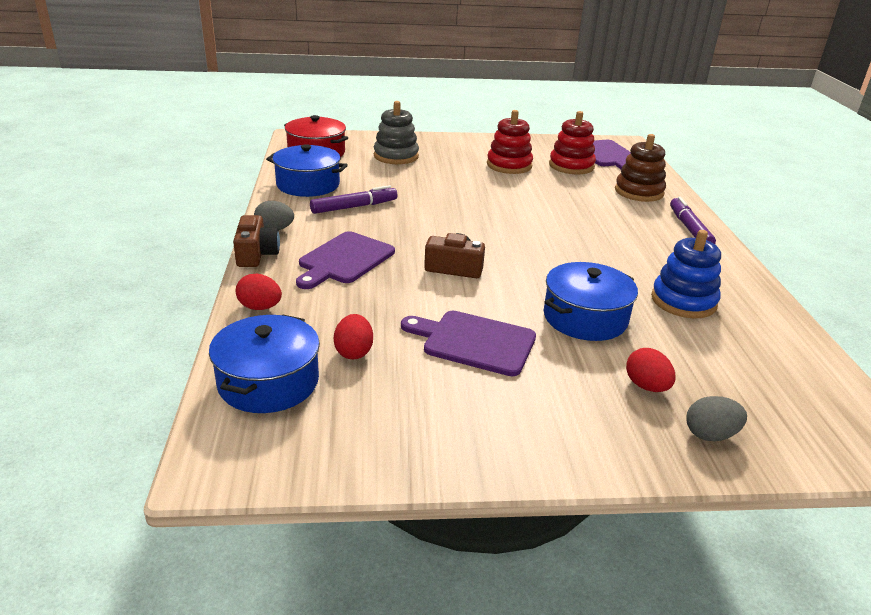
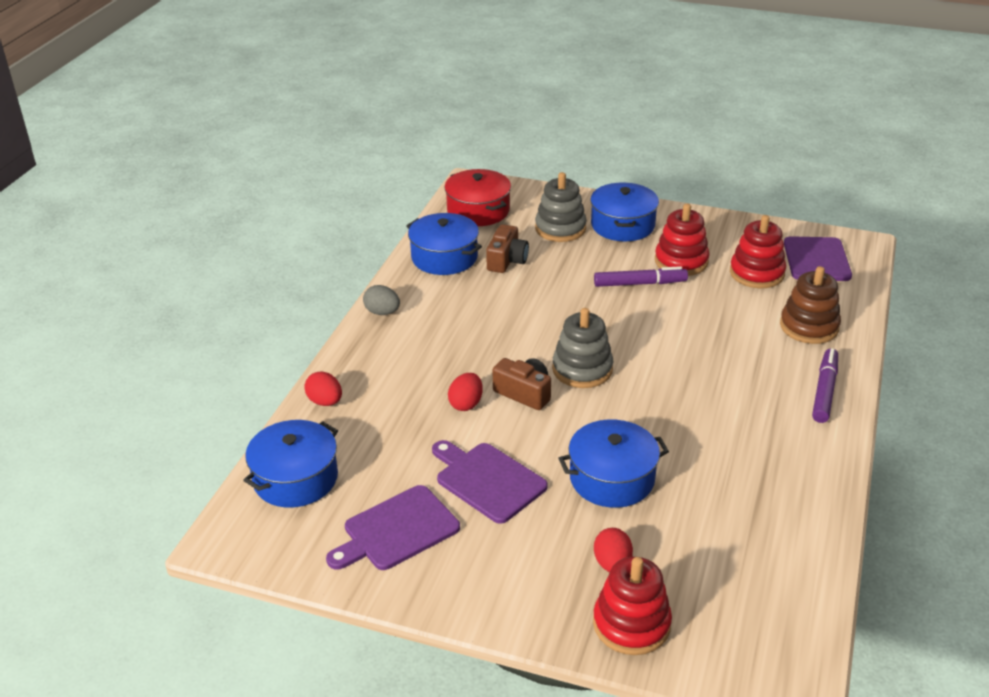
camera: 25 degrees right, 5 degrees up
(256, 254) = (351, 340): brown camera -> brown camera (507, 260)
(344, 260) = (426, 362): purple cutting board -> purple cutting board (397, 530)
(354, 207) = (473, 296): purple marker -> purple marker (639, 283)
(354, 352) = (378, 466): red egg -> red egg (466, 404)
(445, 149) = (622, 225): none -> blue pot
(491, 243) = (582, 369): none -> grey stacking toy
(683, 301) = (731, 482): blue stacking toy -> none
(710, 435) = (631, 624): grey egg -> red stacking toy

